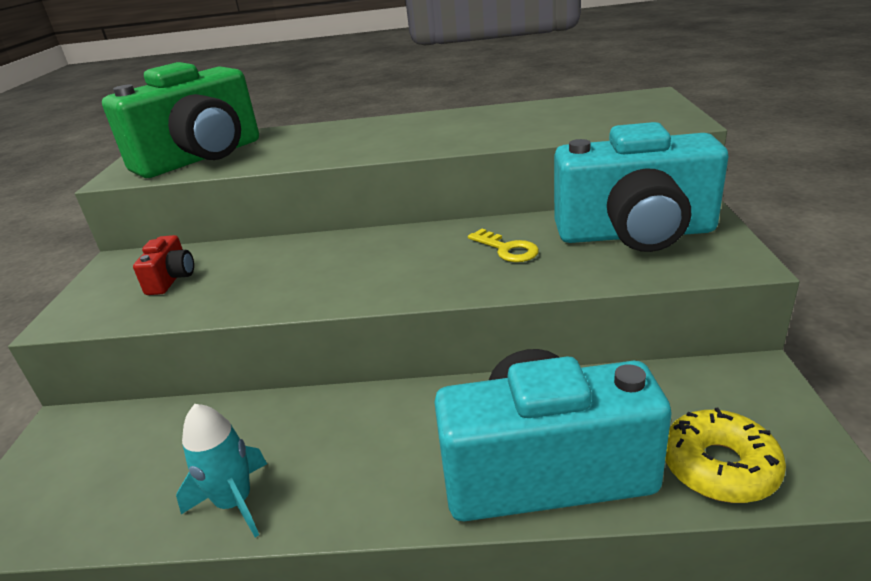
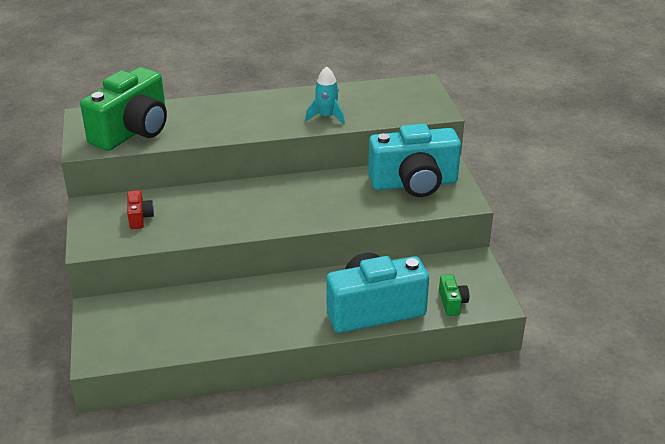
camera: 15 degrees left, 5 degrees up
(235, 502) = (224, 335): turquoise rocket -> turquoise rocket (326, 117)
(507, 249) = (343, 194): yellow key -> none
(719, 466) = (452, 303): yellow donut -> green camera

